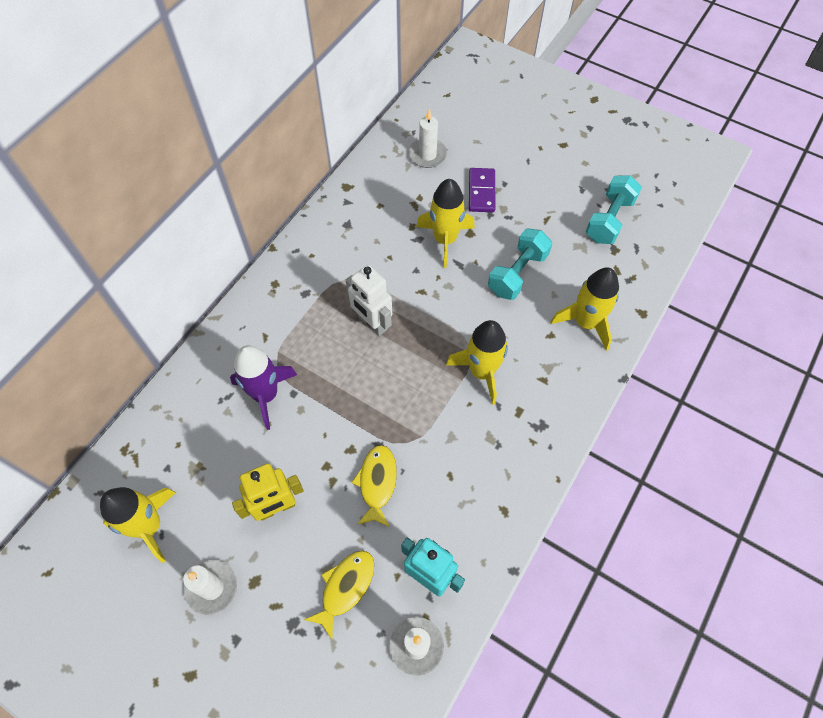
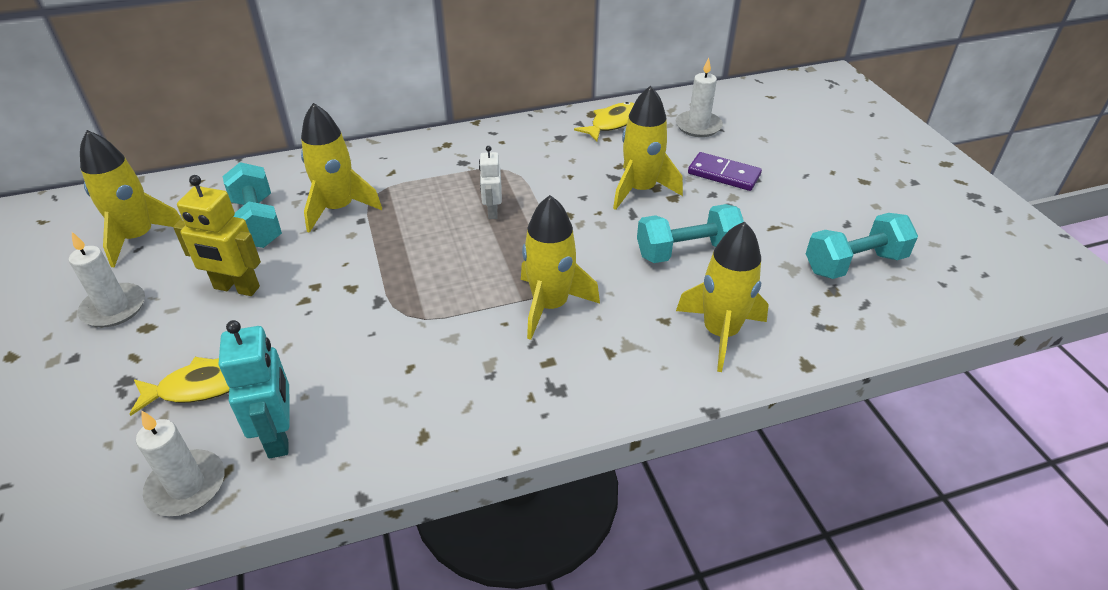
camera: 40 degrees right, 20 degrees down
(222, 448) = (257, 222): none -> turquoise dumbbell
(266, 395) = (338, 208): purple rocket -> yellow rocket
(372, 323) = (492, 211): white robot -> white robot, size x0.64
(377, 483) = (338, 327): yellow fish -> yellow fish (612, 123)
(481, 192) = (723, 174): purple domino -> purple domino turned 75 degrees clockwise

